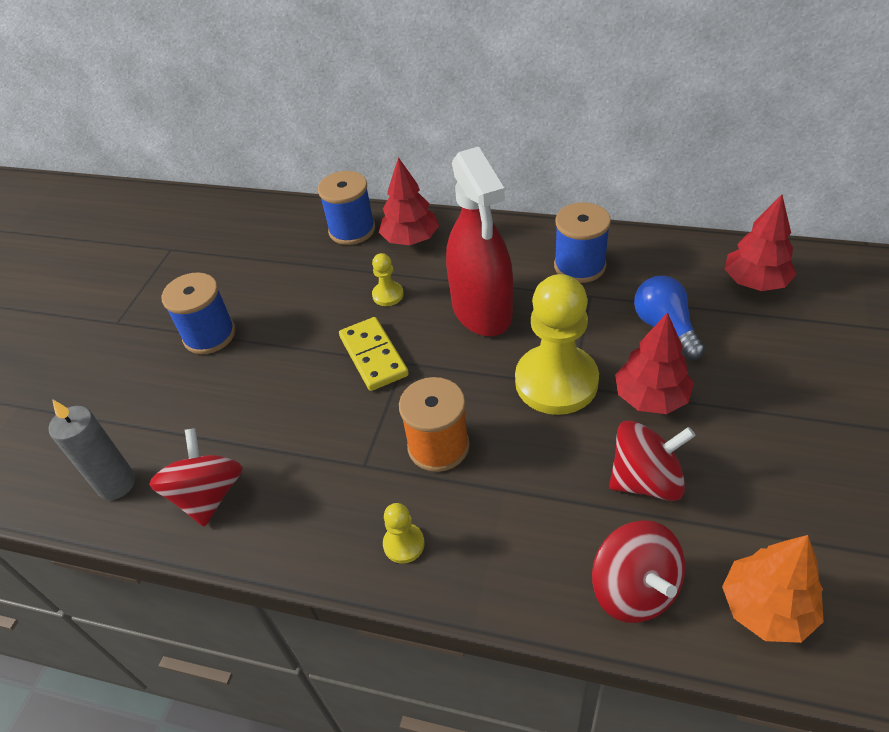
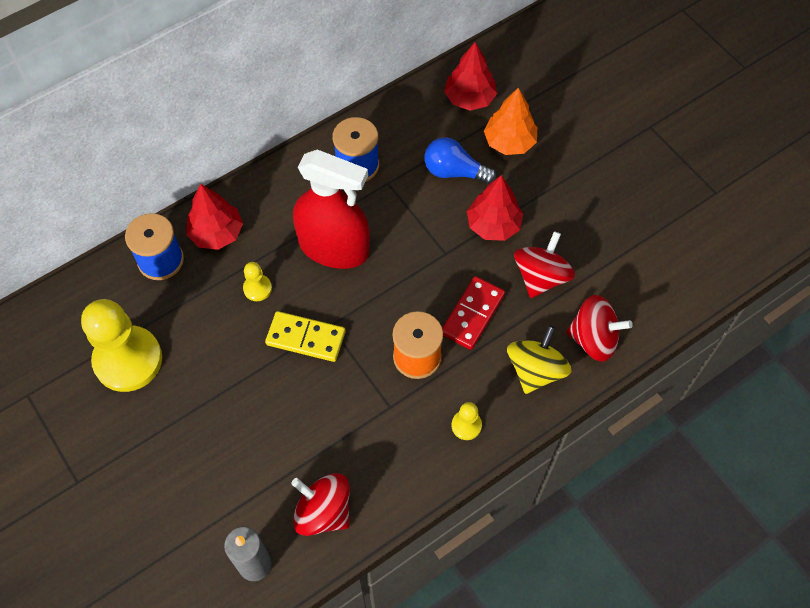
camera: 55 degrees left, 15 degrees up
(209, 335) = (168, 425): blue spool -> none
(532, 559) = (535, 370): none -> yellow spinning top
(533, 455) = (472, 314): none -> red domino
(556, 382) = (434, 259): yellow pawn -> yellow pawn (128, 360)
(766, 608) = (652, 294): orange tree -> orange tree (509, 142)

